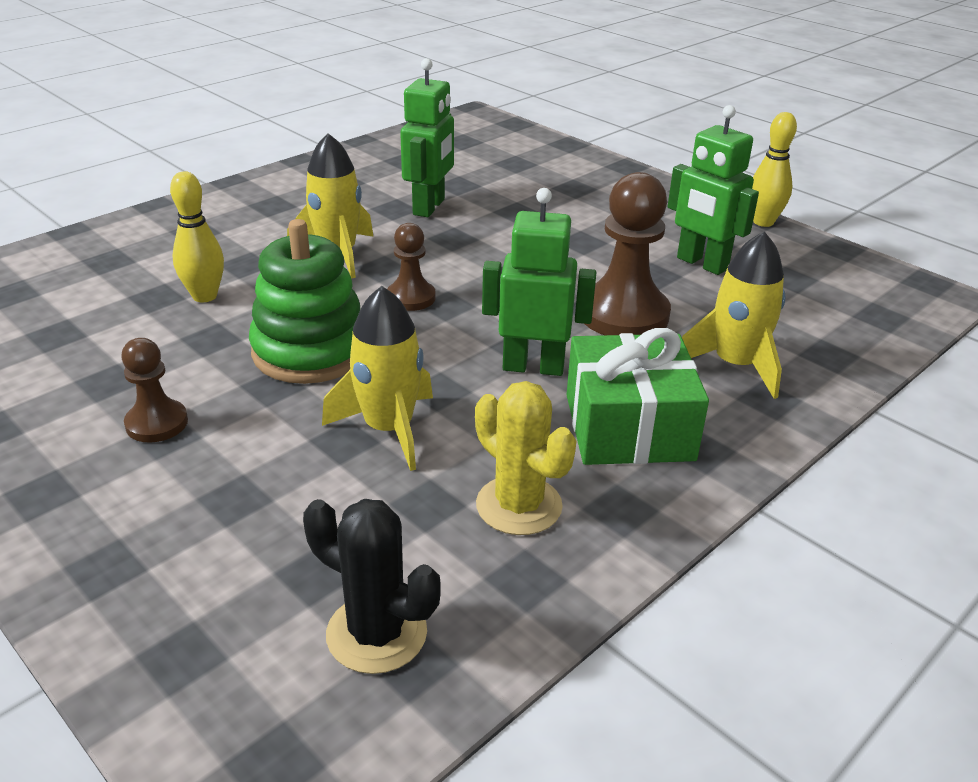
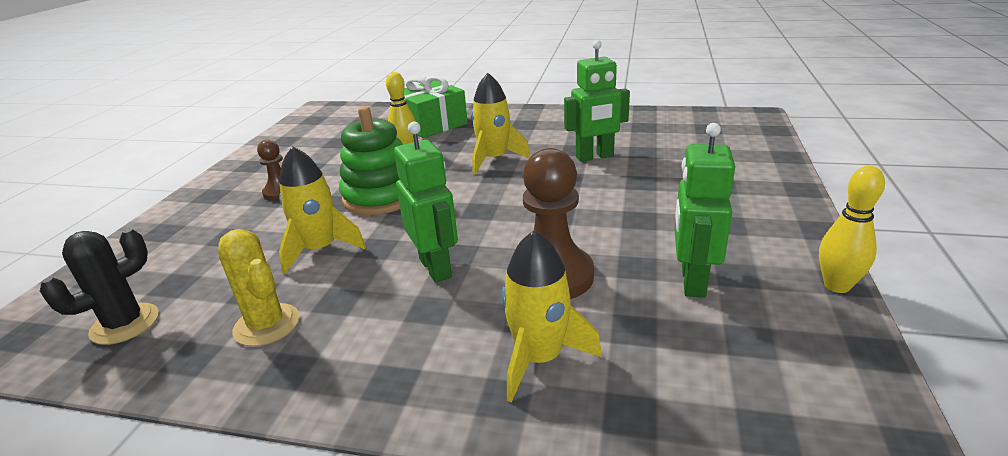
camera: 60 degrees right, 5 degrees down
(376, 633) = (125, 324): black cactus -> black cactus turned 45 degrees clockwise
(411, 298) = (472, 197): brown pawn -> none
(519, 505) = (267, 325): yellow cactus -> yellow cactus turned 60 degrees counterclockwise
(628, 427) = (393, 335): green gift -> green gift (432, 124)

